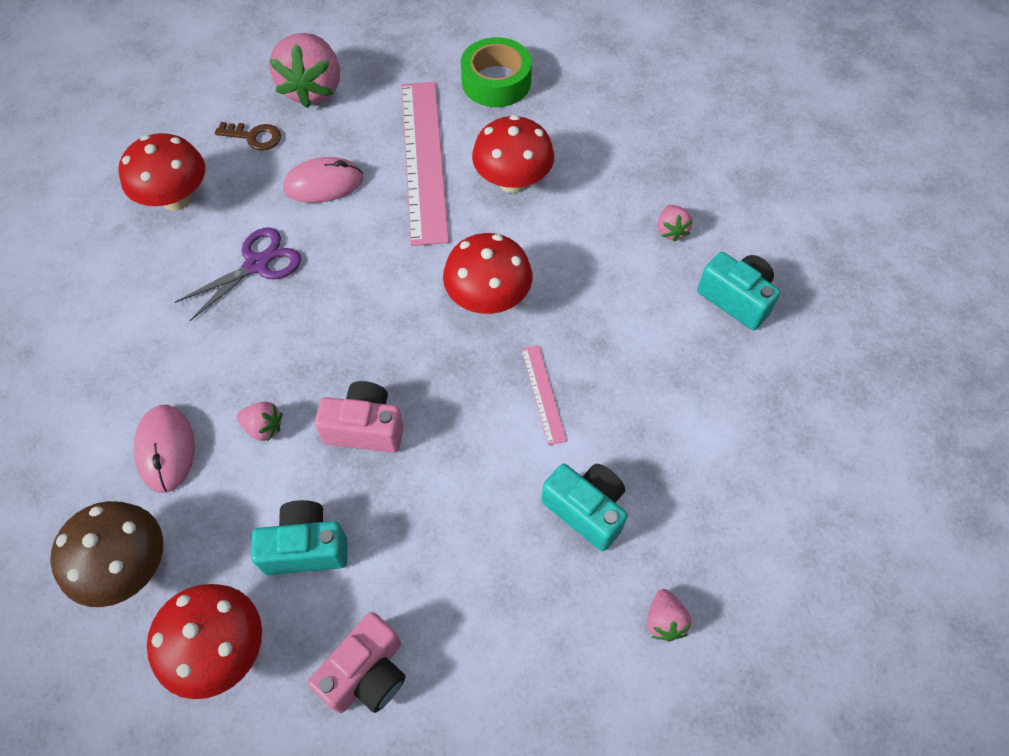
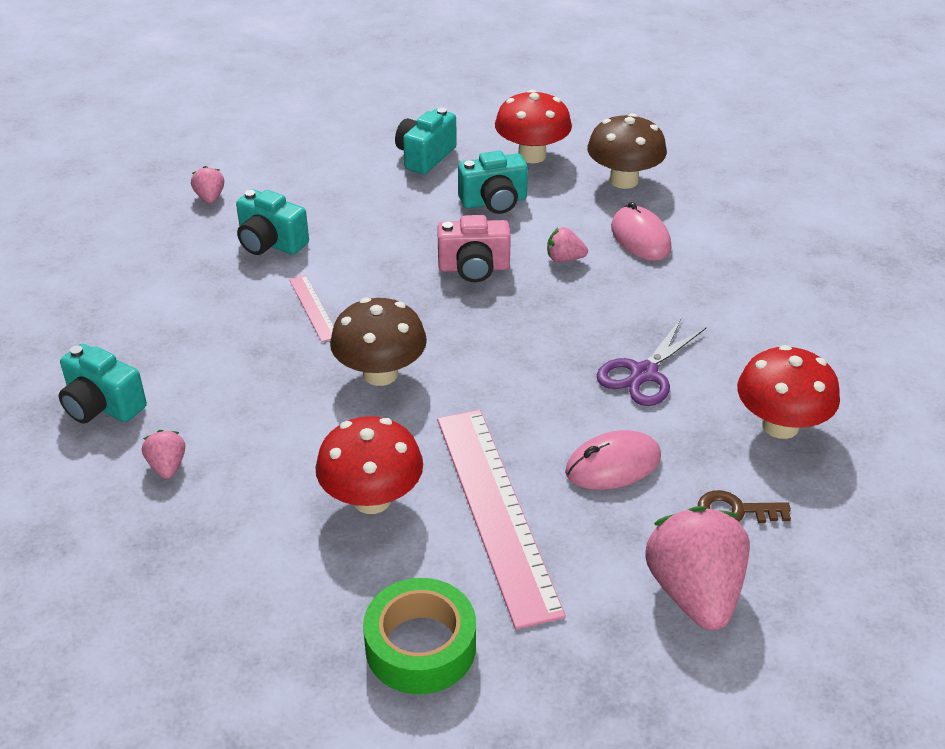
camera: 170 degrees right, 20 degrees down
(367, 673) = (425, 156): pink camera -> turquoise camera
(488, 298) = (380, 374): red mushroom -> brown mushroom

